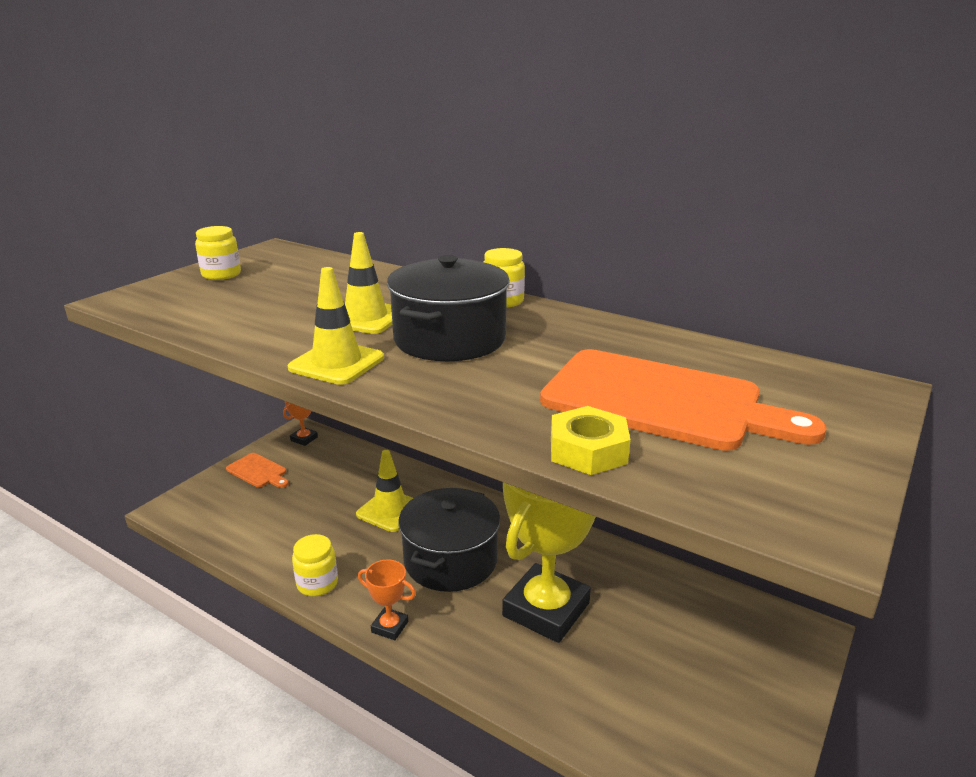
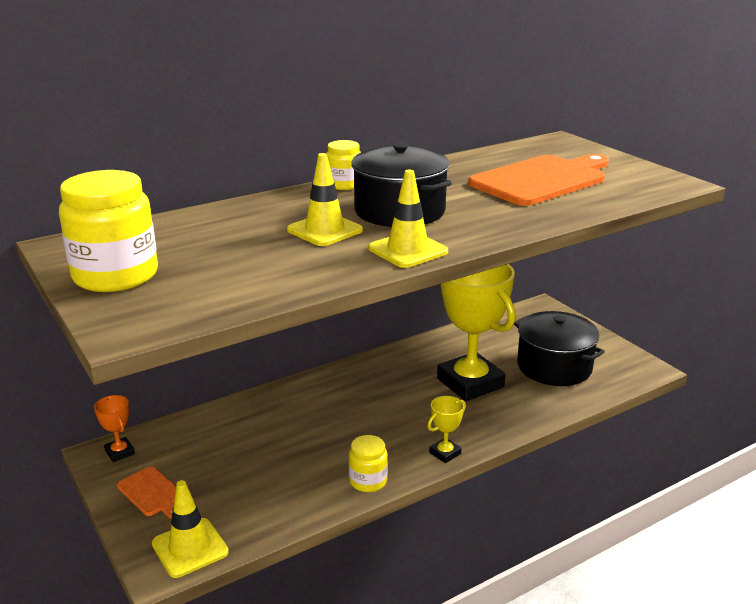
camera: 65 degrees left, 0 degrees up
(221, 274) = (115, 276): yellow jar -> yellow jar, size x1.85
(258, 471) = (152, 493): orange cutting board -> orange cutting board turned 75 degrees clockwise
(390, 510) = (299, 423): yellow traffic cone -> yellow traffic cone (190, 548)
(390, 627) = (445, 453): orange trophy -> yellow trophy
(450, 560) = (389, 408): black pot -> black pot (554, 367)
(588, 450) = (587, 206): yellow nut -> none

